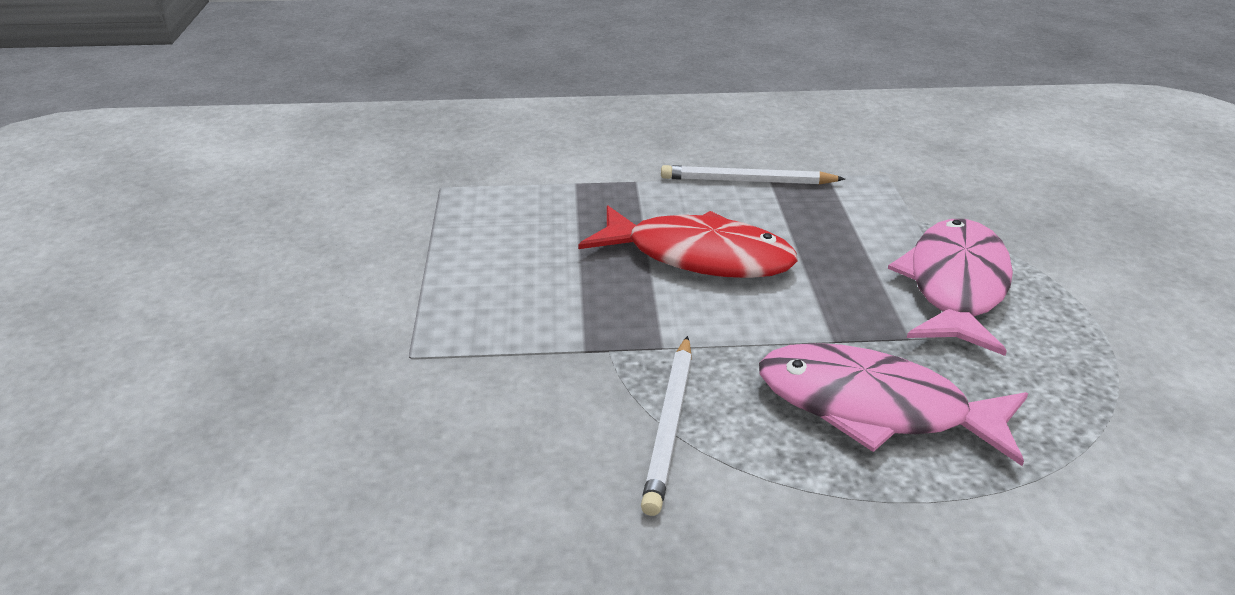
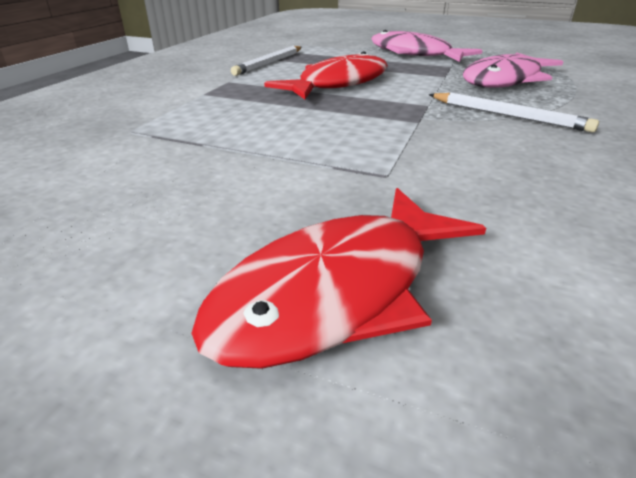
camera: 65 degrees left, 0 degrees up
(201, 372) = (337, 291): none -> red fish

